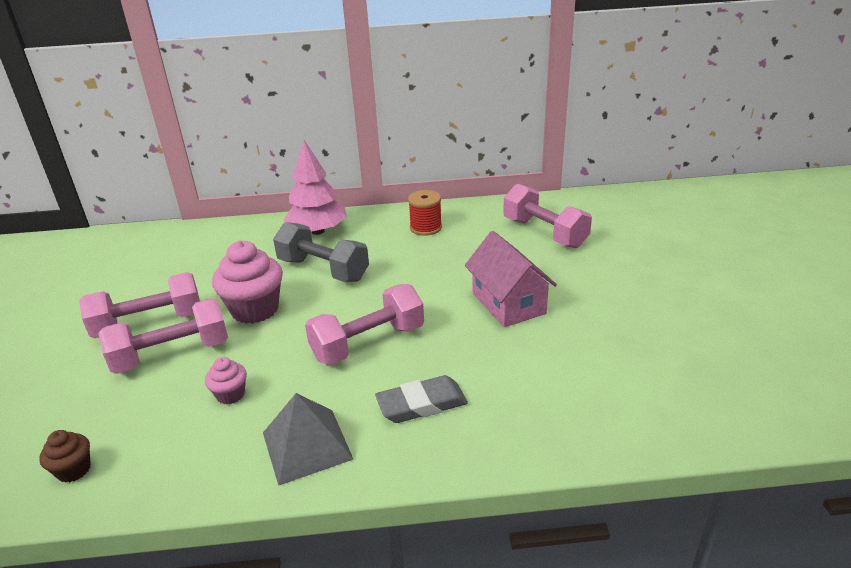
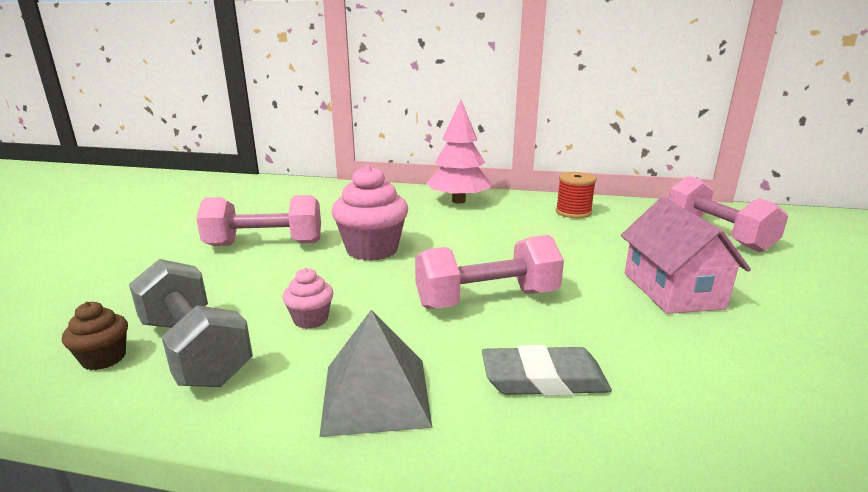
camera: 15 degrees right, 10 degrees down
(172, 354) = (271, 272): pink dumbbell -> none
(323, 270) = (454, 229): grey dumbbell -> grey dumbbell (195, 350)

